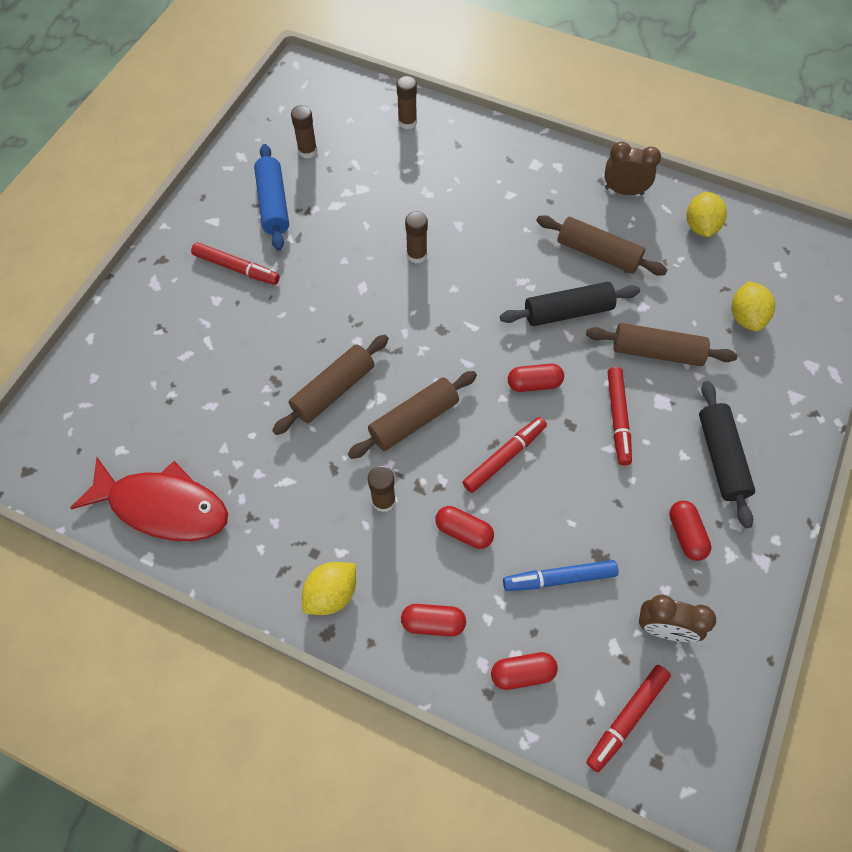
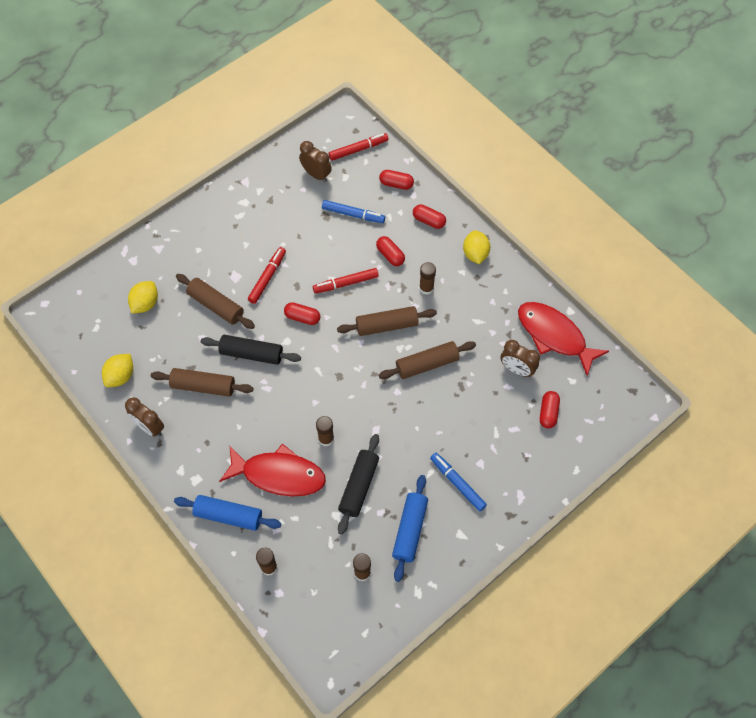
camera: 155 degrees left, 0 degrees up
(205, 433) = (516, 369): none -> brown clock
(236, 268) = (457, 483): red marker -> blue marker
(331, 594) = (475, 254): yellow lemon -> yellow lemon turned 75 degrees counterclockwise
(448, 201) = (279, 475): none -> red fish
(477, 147) = (228, 515): none -> blue rolling pin
(598, 253) = (203, 386): brown rolling pin -> brown rolling pin turned 45 degrees counterclockwise
(686, 534) = (274, 207): red capsule -> red capsule (548, 413)
(721, 458) = (226, 235): black rolling pin -> black rolling pin (359, 486)

